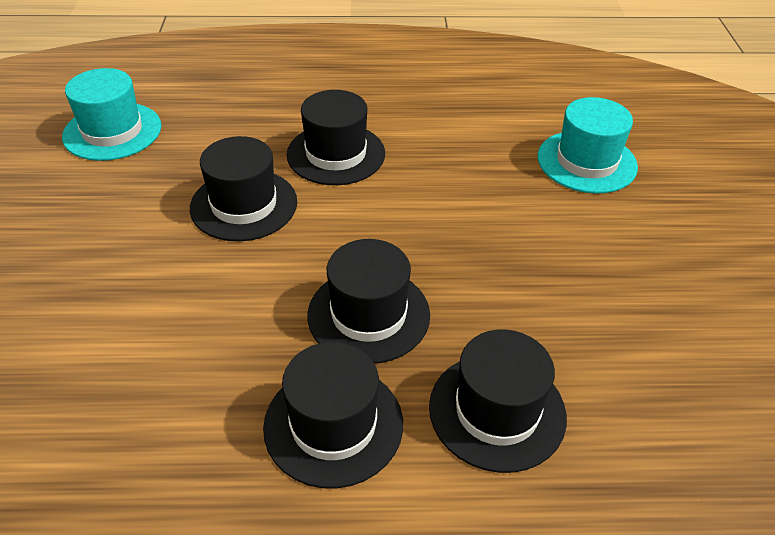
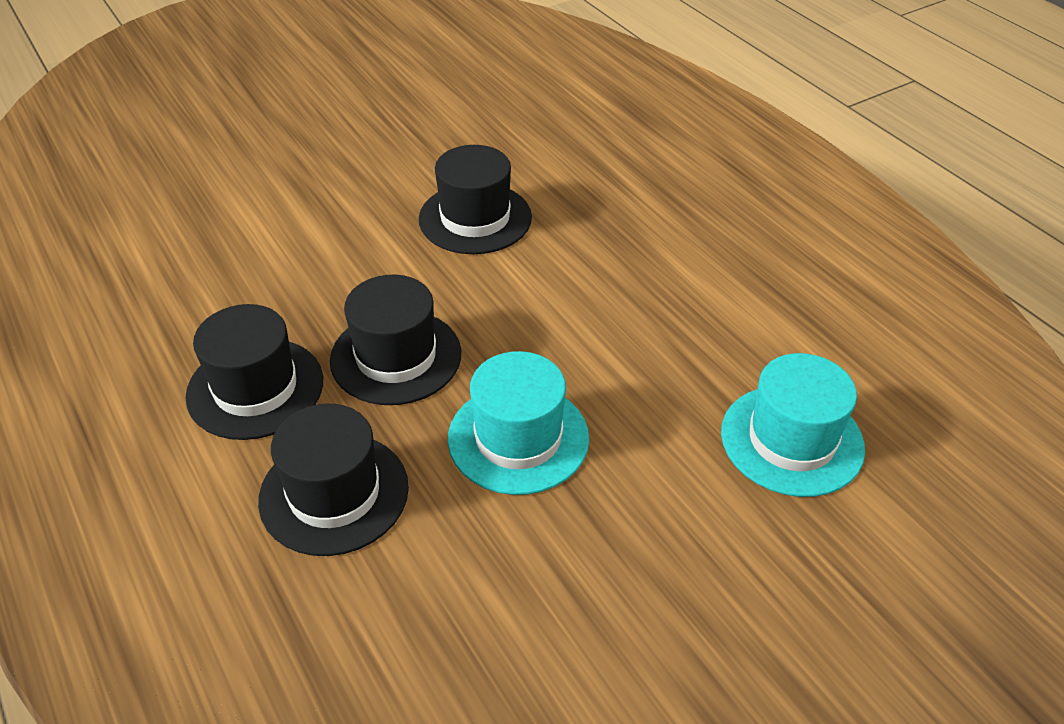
camera: 60 degrees right, 0 degrees up
(112, 131) = (502, 103): turquoise hat -> turquoise hat (518, 438)
(336, 154) = (602, 240): black hat -> none

